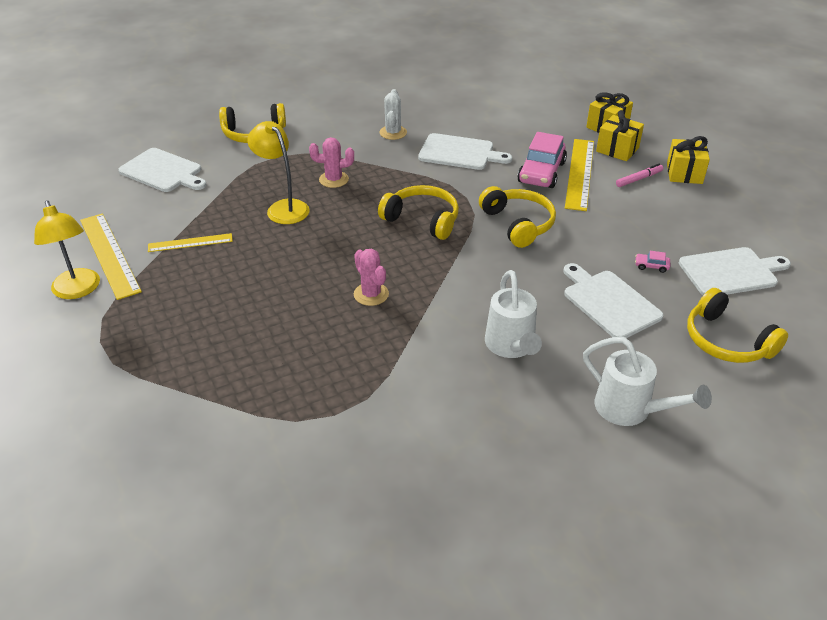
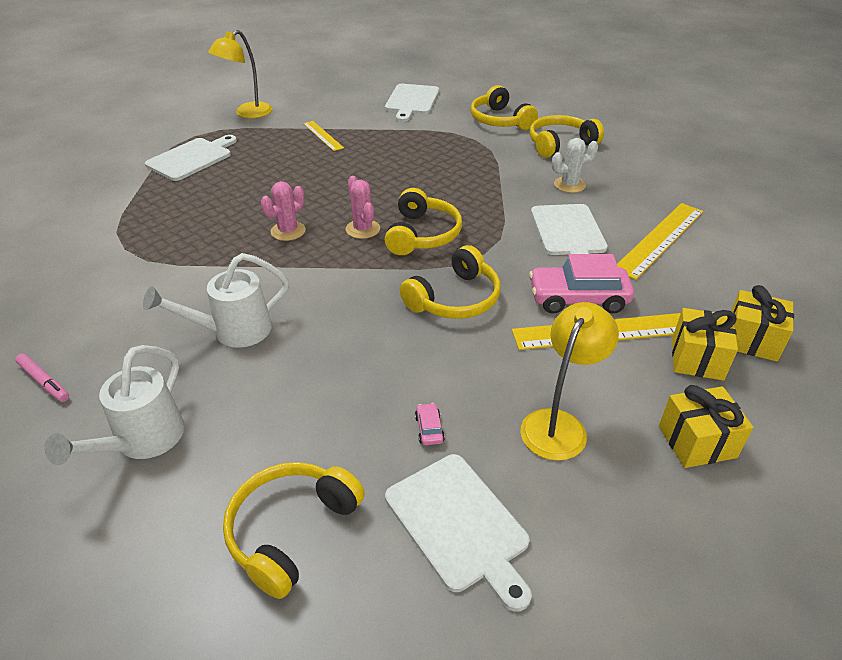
camera: 70 degrees right, 0 degrees up
(109, 255) = (293, 112): yellow ruler -> yellow ruler (659, 239)
(283, 207) = (395, 160): yellow lamp -> yellow lamp (559, 424)
(324, 118) = (560, 144): none -> yellow headphones
(334, 179) = (457, 173): pink cactus -> pink cactus (363, 229)
(609, 302) = (335, 397): white cutting board -> white cutting board (192, 158)
(639, 179) = (637, 391): pink marker -> pink marker (44, 382)

